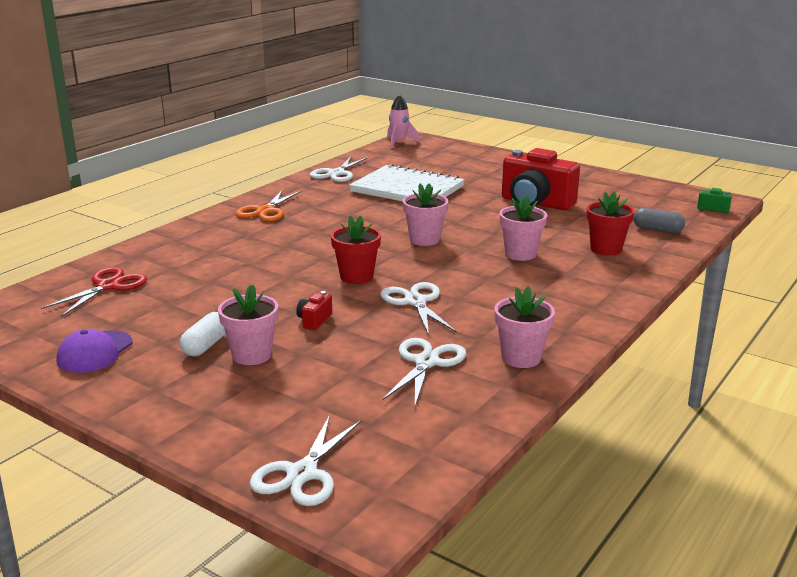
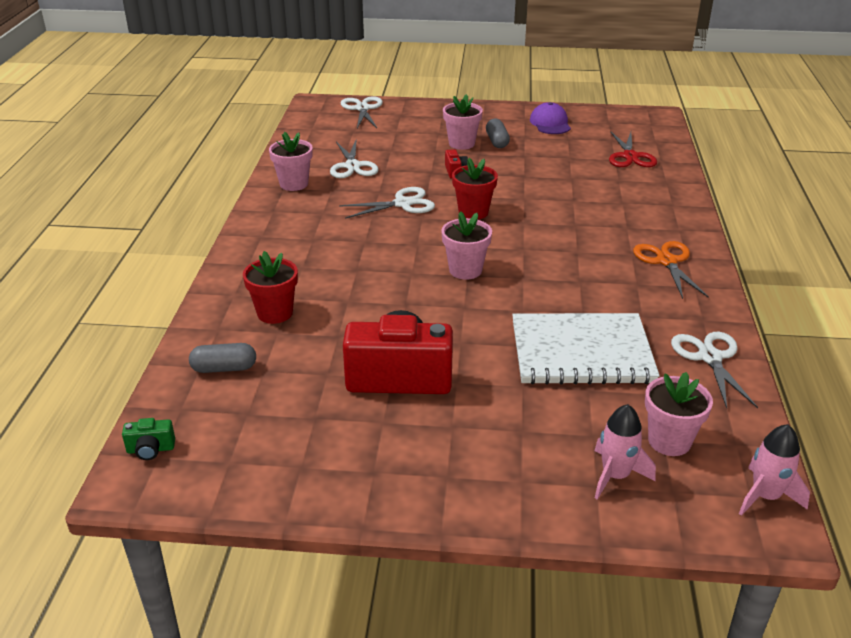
camera: 150 degrees right, 10 degrees up
(206, 345) = (497, 141): white capsule -> grey capsule
(415, 302) = (403, 204): white scissors -> white scissors turned 60 degrees counterclockwise
(457, 157) = (615, 476): none -> pink rocket
(520, 254) = (358, 279): pink flower pot -> pink flower pot (669, 441)

